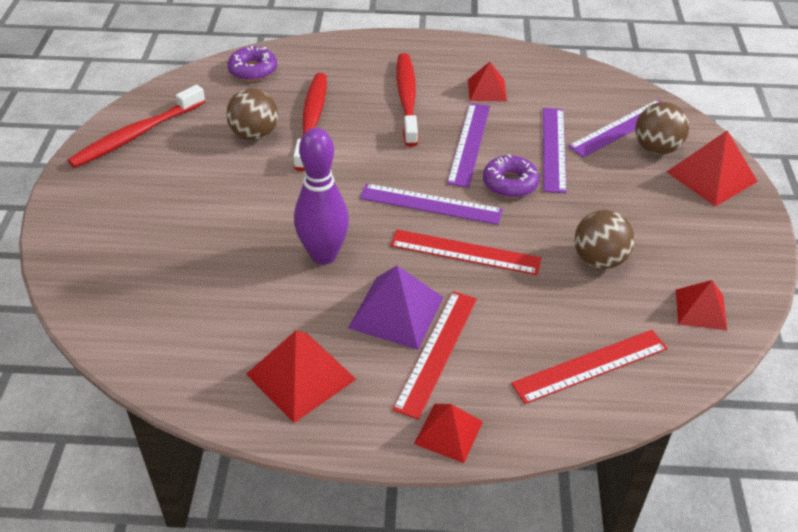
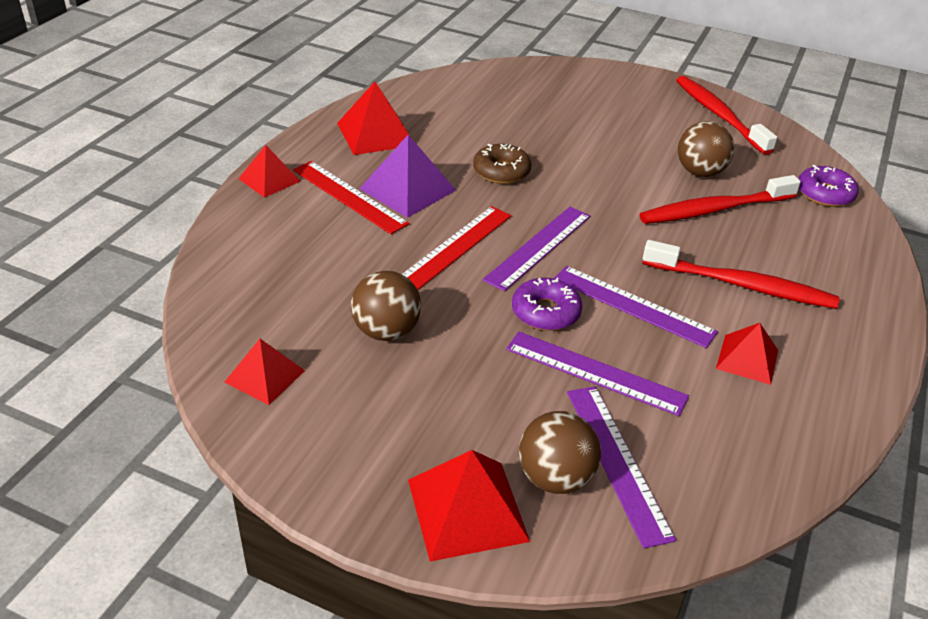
camera: 110 degrees right, 5 degrees down
(311, 120) = (714, 209): red toothbrush -> red toothbrush turned 135 degrees clockwise
(323, 255) = (501, 171): purple bowling pin -> brown donut
(590, 366) = (264, 271): red ruler -> none

